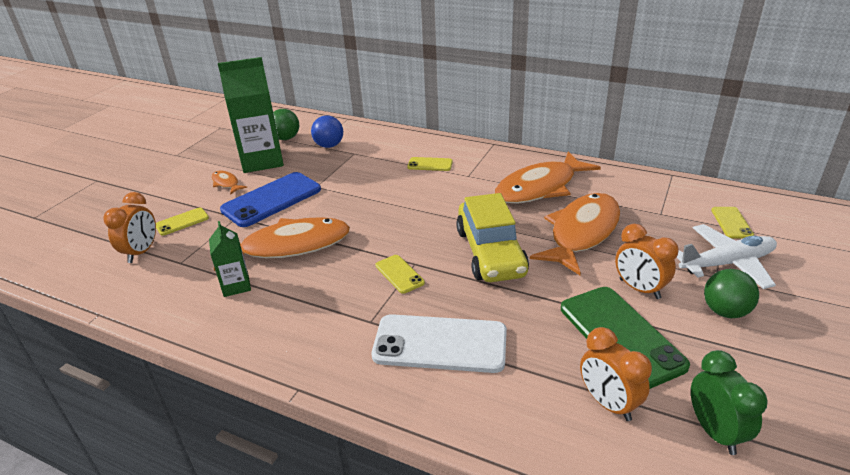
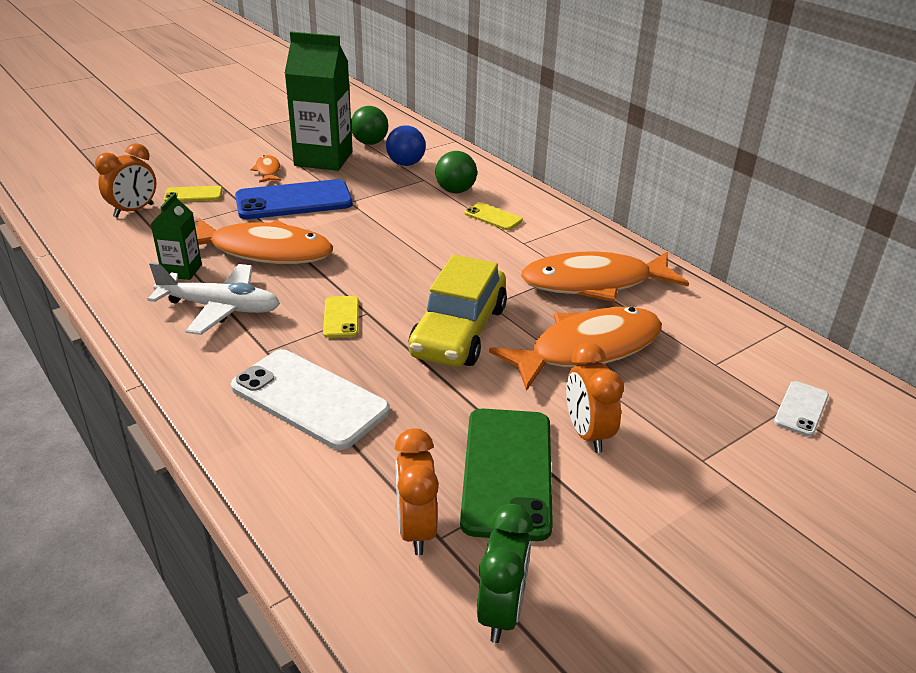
camera: 25 degrees right, 0 degrees up
(725, 311) = (666, 501): green ball -> green ball (455, 191)
(727, 263) = (735, 451): white plane -> white plane (220, 308)
(731, 223) = (801, 409): yellow phone -> white phone

